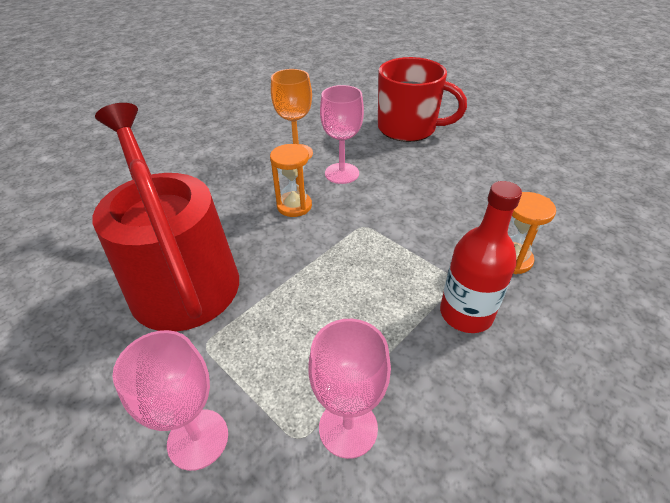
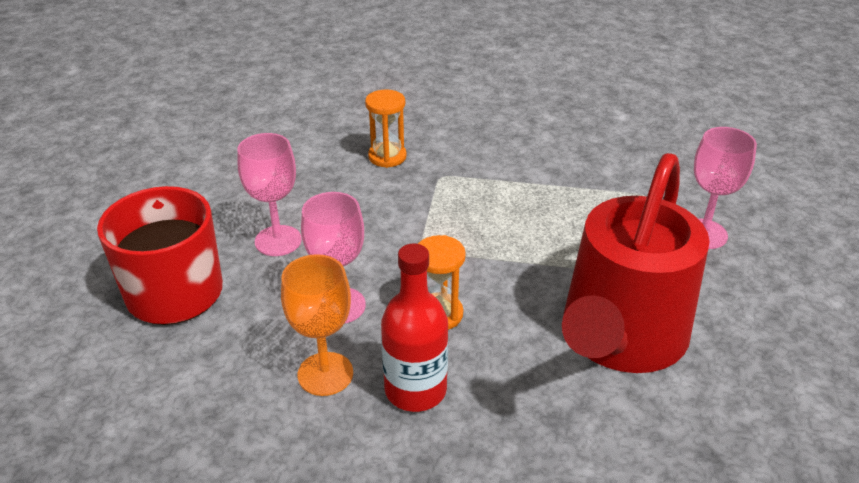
camera: 125 degrees left, 5 degrees down
(348, 428) = (616, 180): pink goblet -> pink goblet (278, 241)
(466, 313) = (471, 163): red bottle -> red bottle (415, 390)

